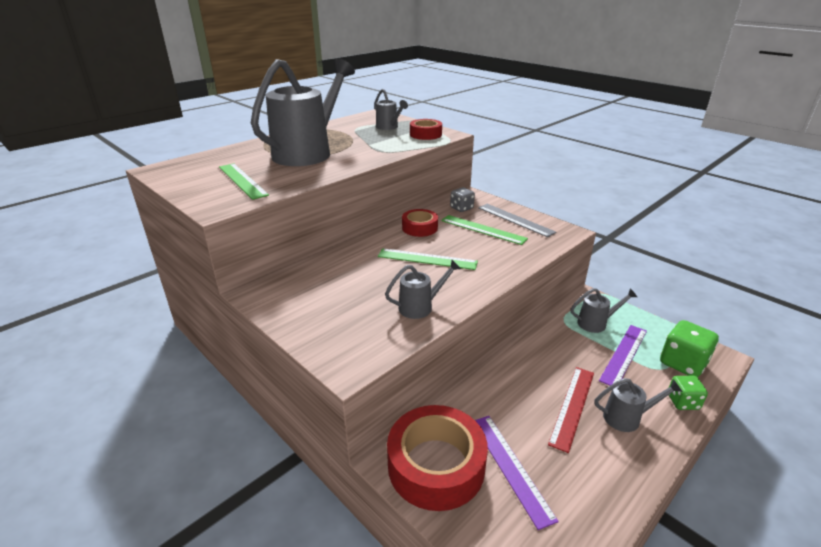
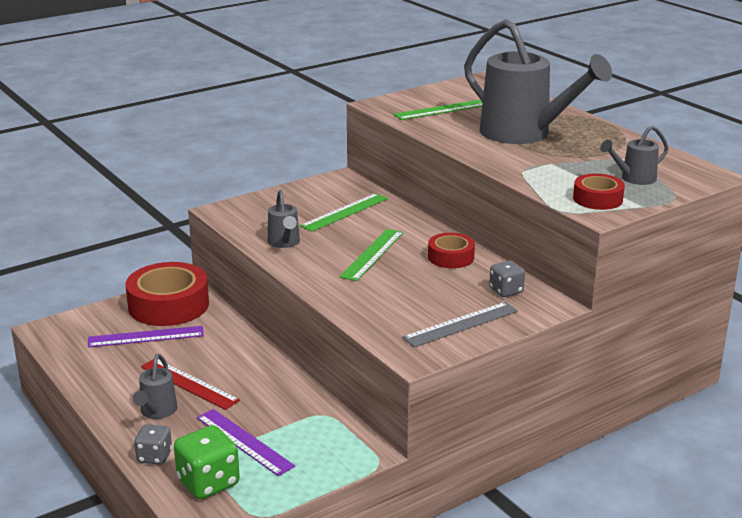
camera: 100 degrees right, 5 degrees down
(483, 229) = (436, 296): green ruler -> green ruler (344, 212)
(596, 323) = (310, 439): grey watering can -> none
(683, 402) = (154, 456): green dice -> grey dice

